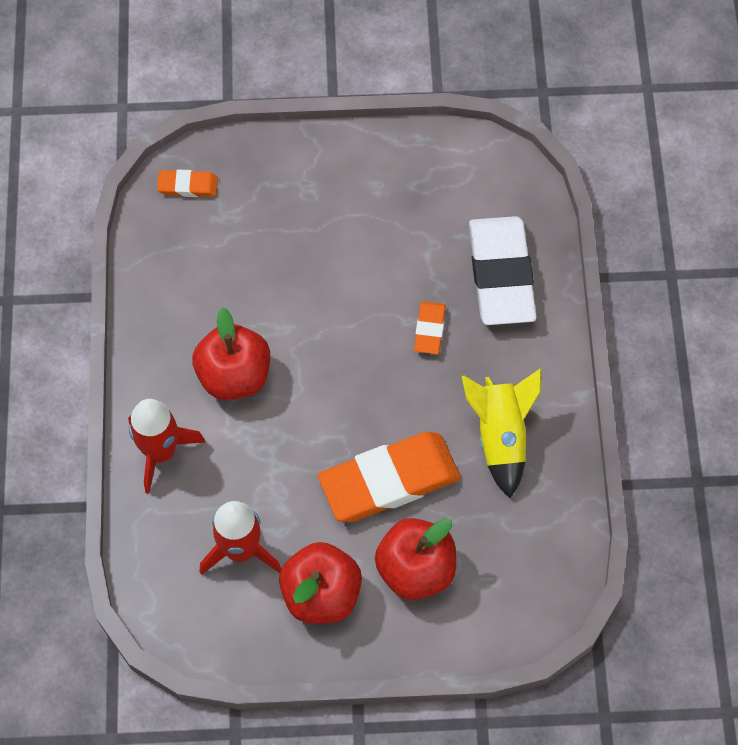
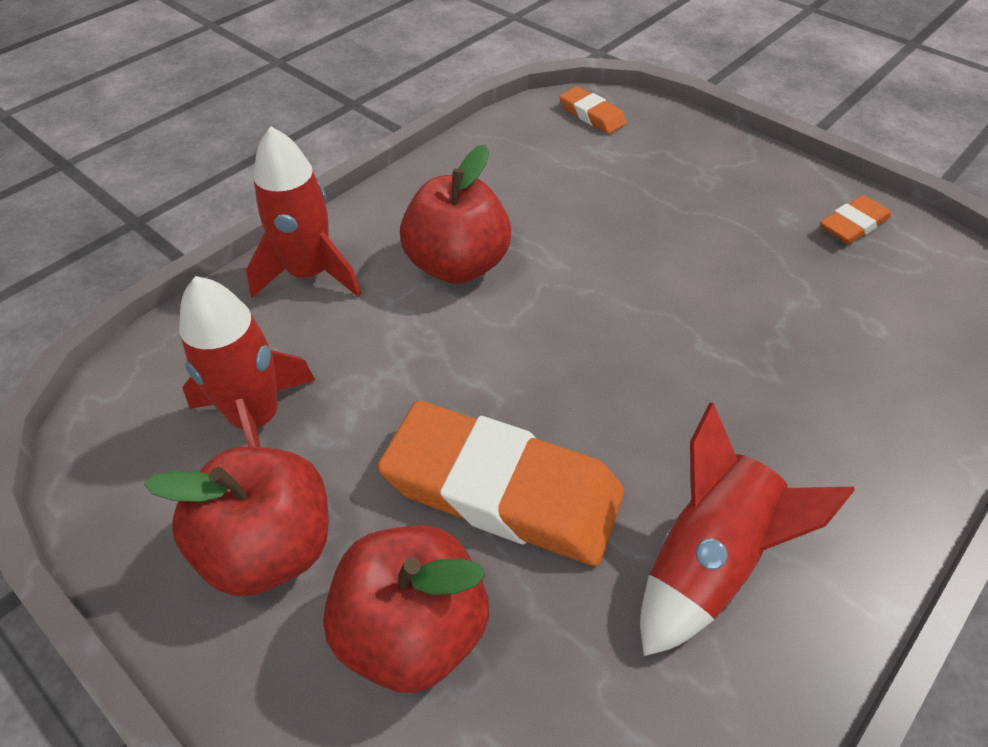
camera: 45 degrees right, 15 degrees down
(429, 329) = (724, 372): orange eraser -> orange eraser (853, 225)
(500, 437) = (708, 562): yellow rocket -> red rocket
(501, 275) = (878, 382): white eraser -> none

